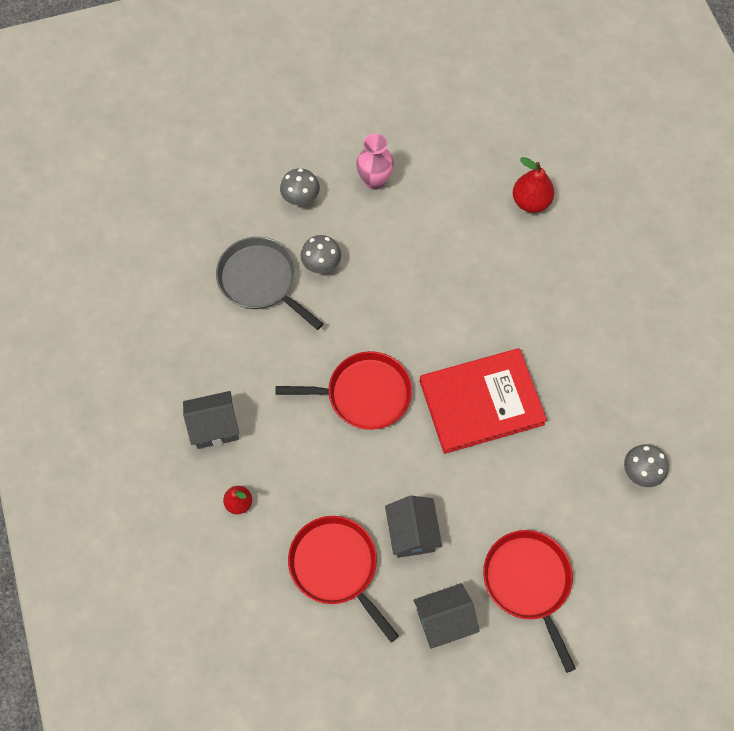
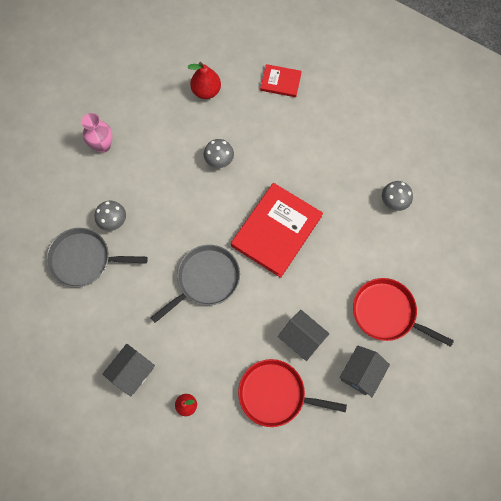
camera: 40 degrees left, 5 degrees up
(300, 198) = (65, 189): grey mushroom -> grey mushroom (219, 160)
(364, 394) = (205, 279): red pan -> grey pan
(622, 250) = (280, 82): none -> red book

